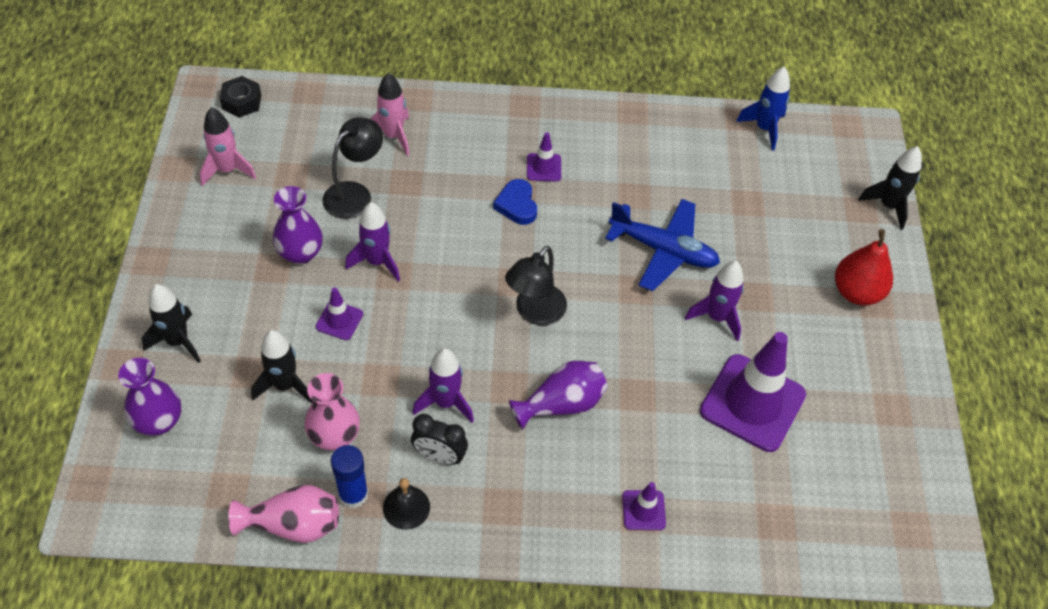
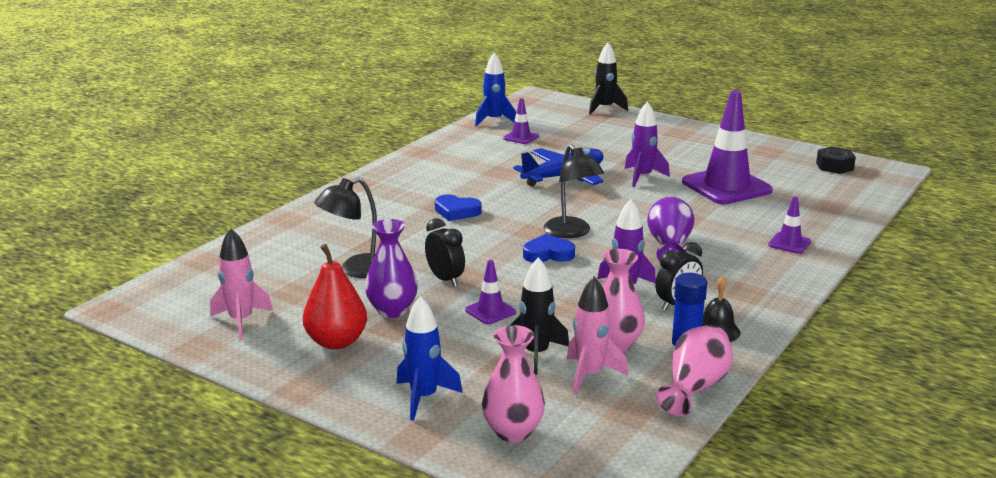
camera: 55 degrees left, 30 degrees down
(159, 421) = (513, 431): purple vase -> pink vase
(178, 341) = (424, 398): black rocket -> blue rocket
(241, 102) = (165, 294): black nut -> black nut (834, 166)
(355, 194) = (356, 270): black lamp -> black lamp turned 105 degrees counterclockwise
(377, 262) = (445, 279): purple rocket -> black clock
(393, 136) = (314, 238): pink rocket -> pink rocket (590, 375)
(476, 314) = (548, 254): none -> blue heart
(544, 167) = (432, 193): purple traffic cone -> purple traffic cone (521, 137)
(856, 292) = (665, 135): red pear -> red pear (336, 342)

